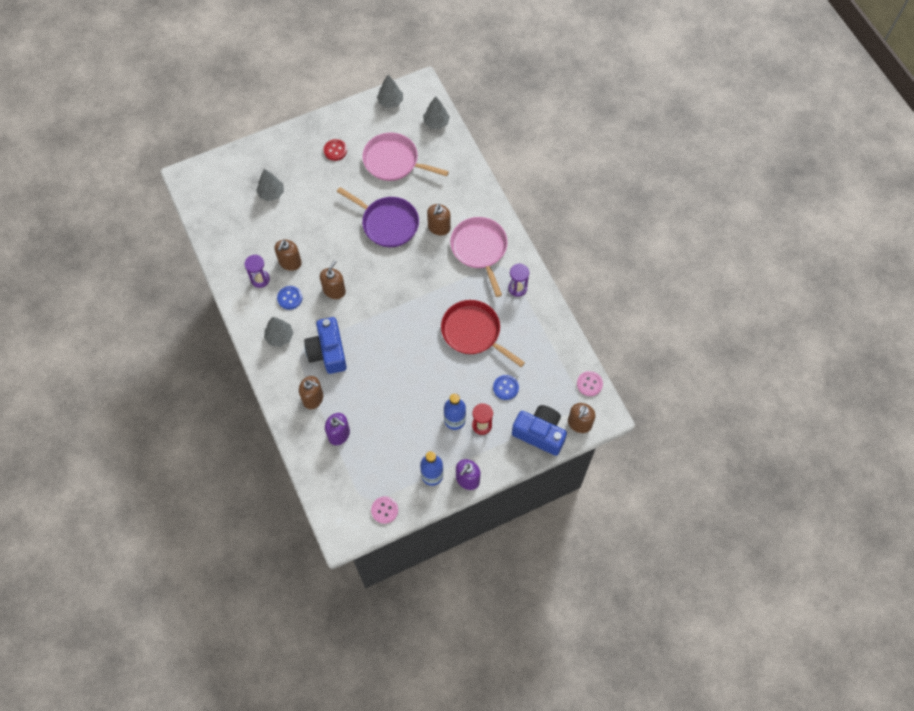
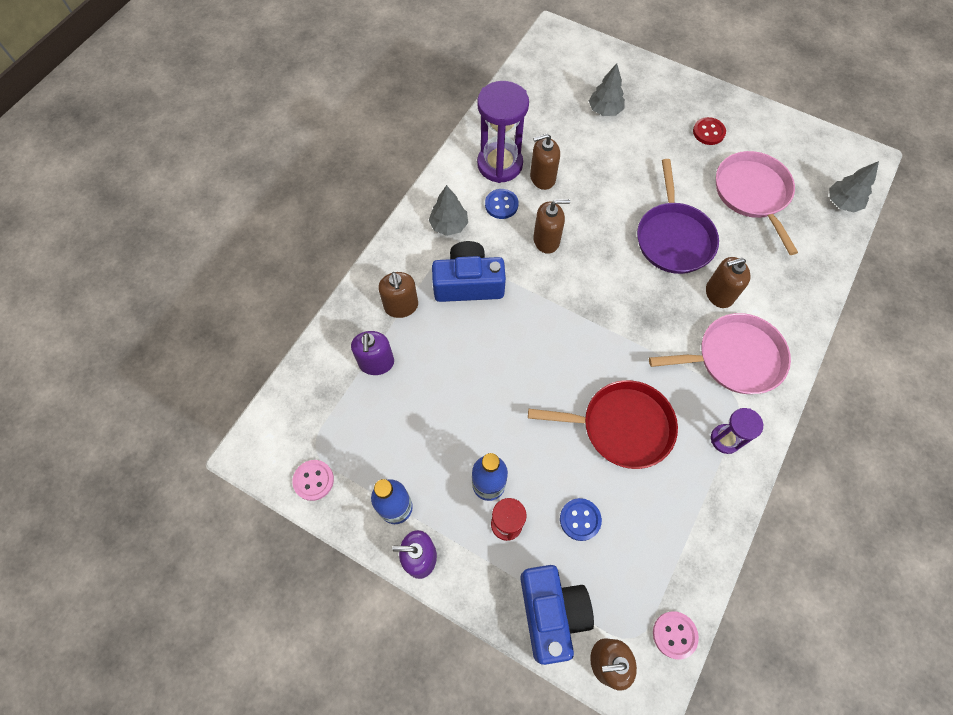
camera: 55 degrees right, 0 degrees up
(260, 279) = (500, 164): purple hourglass -> purple hourglass, size x1.84
(328, 352) = (468, 283): blue camera -> blue camera turned 45 degrees clockwise
(390, 101) = (818, 143): grey tree -> none
(473, 332) = (621, 426): red pan -> red pan turned 90 degrees clockwise
(480, 249) = (734, 358): pink pan -> pink pan turned 45 degrees clockwise

